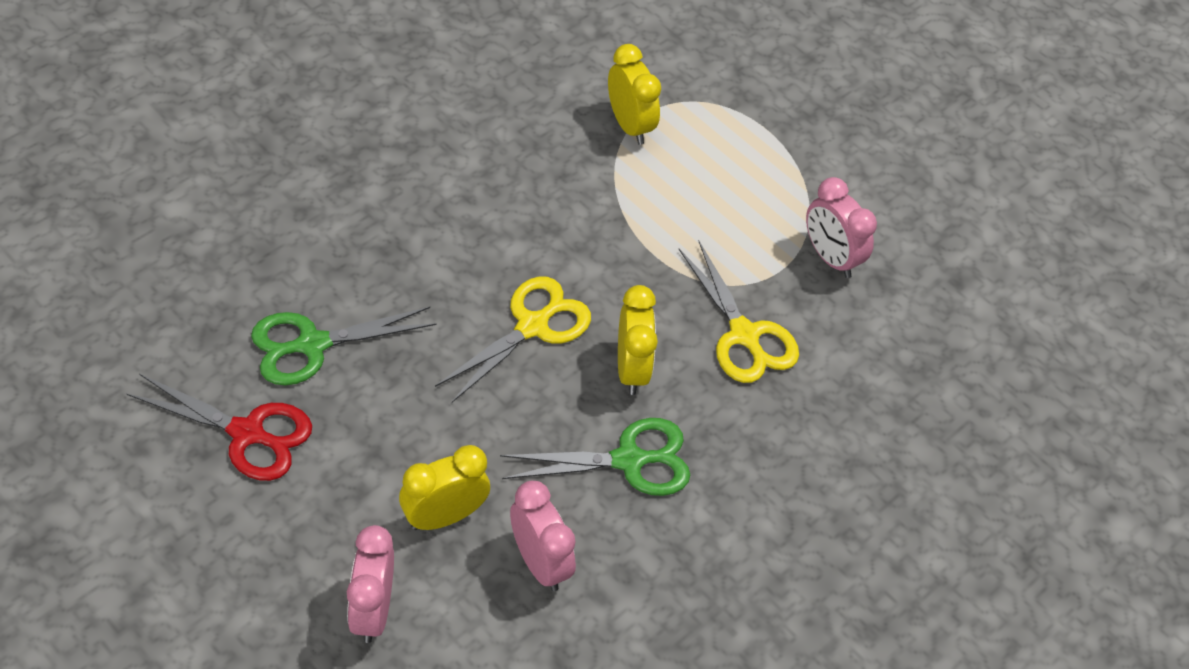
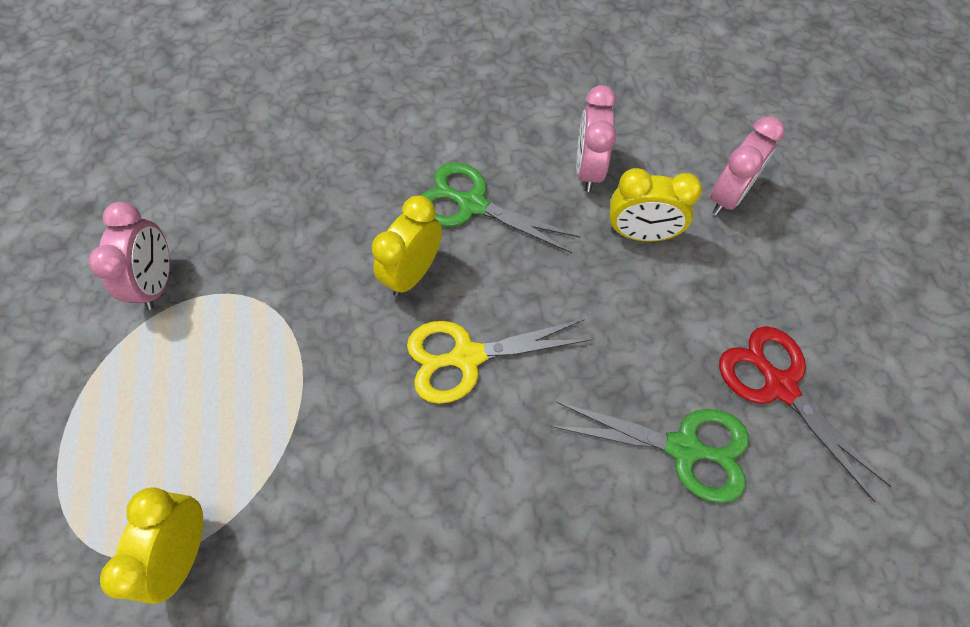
camera: 140 degrees left, 10 degrees up
(744, 335) = (298, 253): yellow scissors -> none

